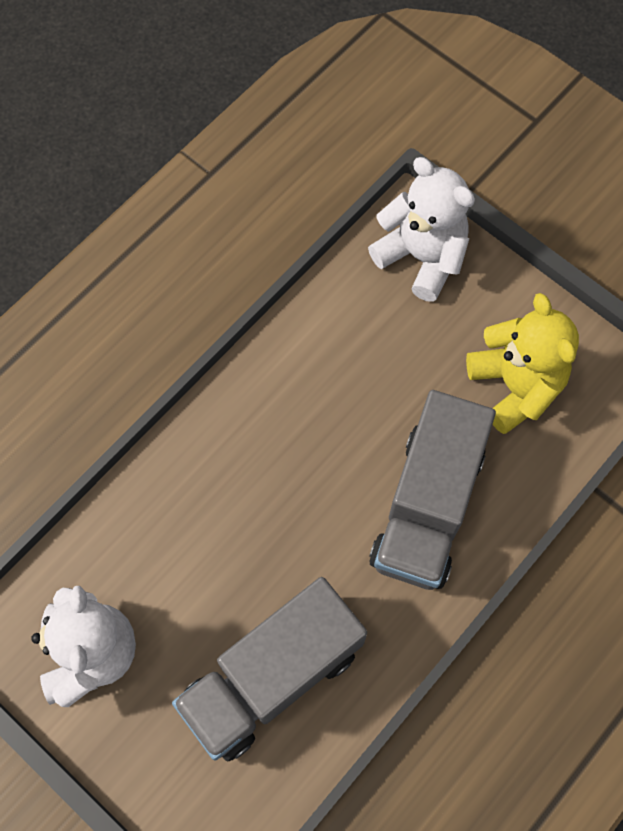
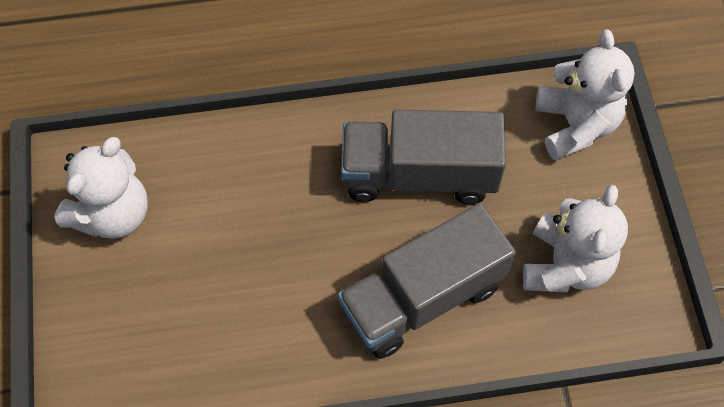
camera: 40 degrees right, 5 degrees down
(272, 676) = (211, 324): grey truck -> grey truck (419, 174)
(515, 386) = (565, 265): yellow teddy bear -> white teddy bear

